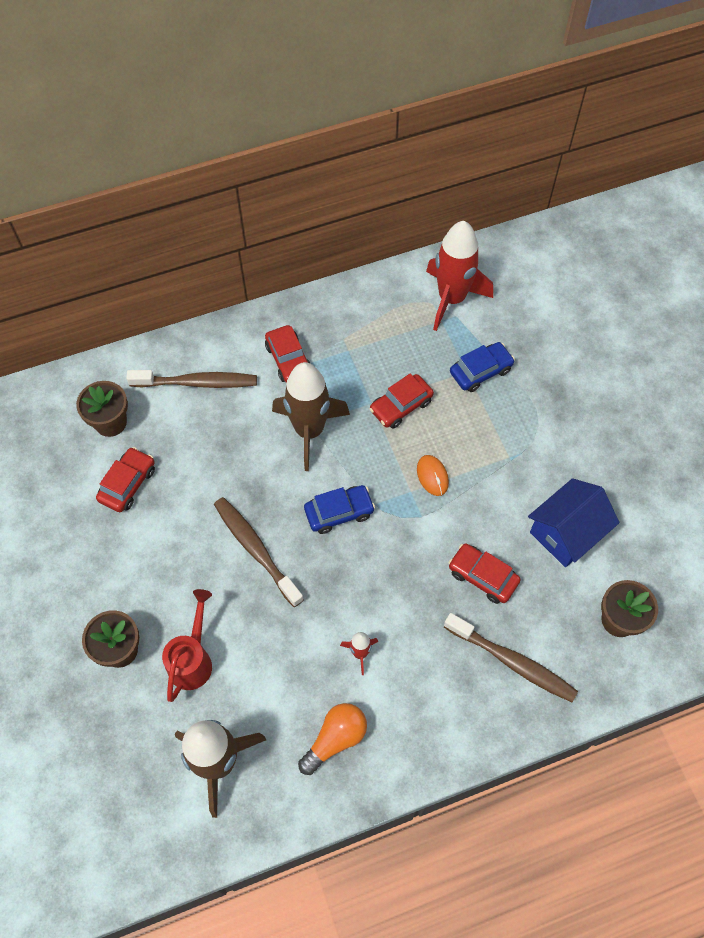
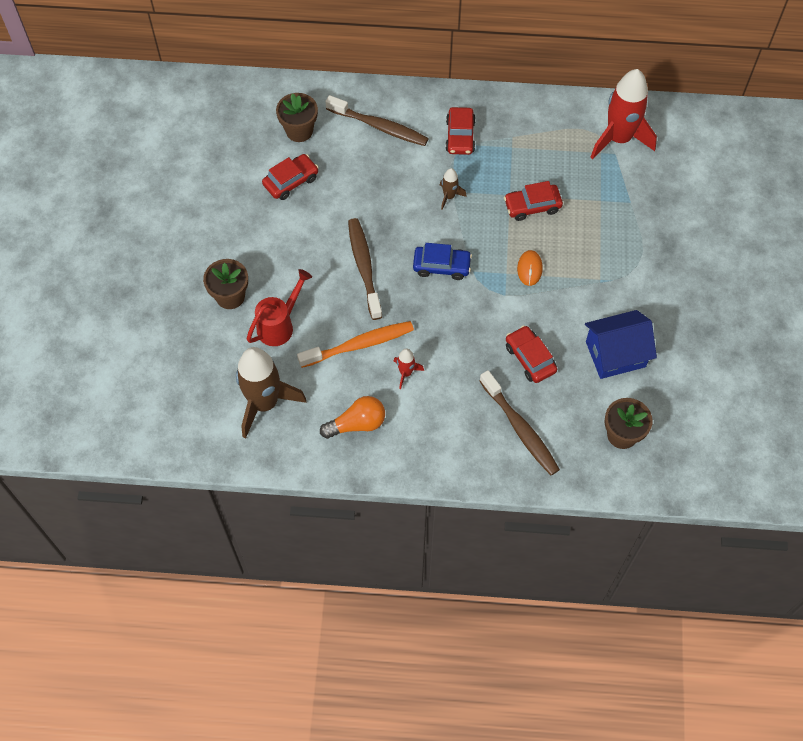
camera: 25 degrees right, 0 degrees up
(293, 643) = (359, 345): none -> orange toothbrush
(309, 431) = (449, 196): brown rocket -> brown rocket, size x0.45
(480, 371) = (612, 205): blue car -> none

